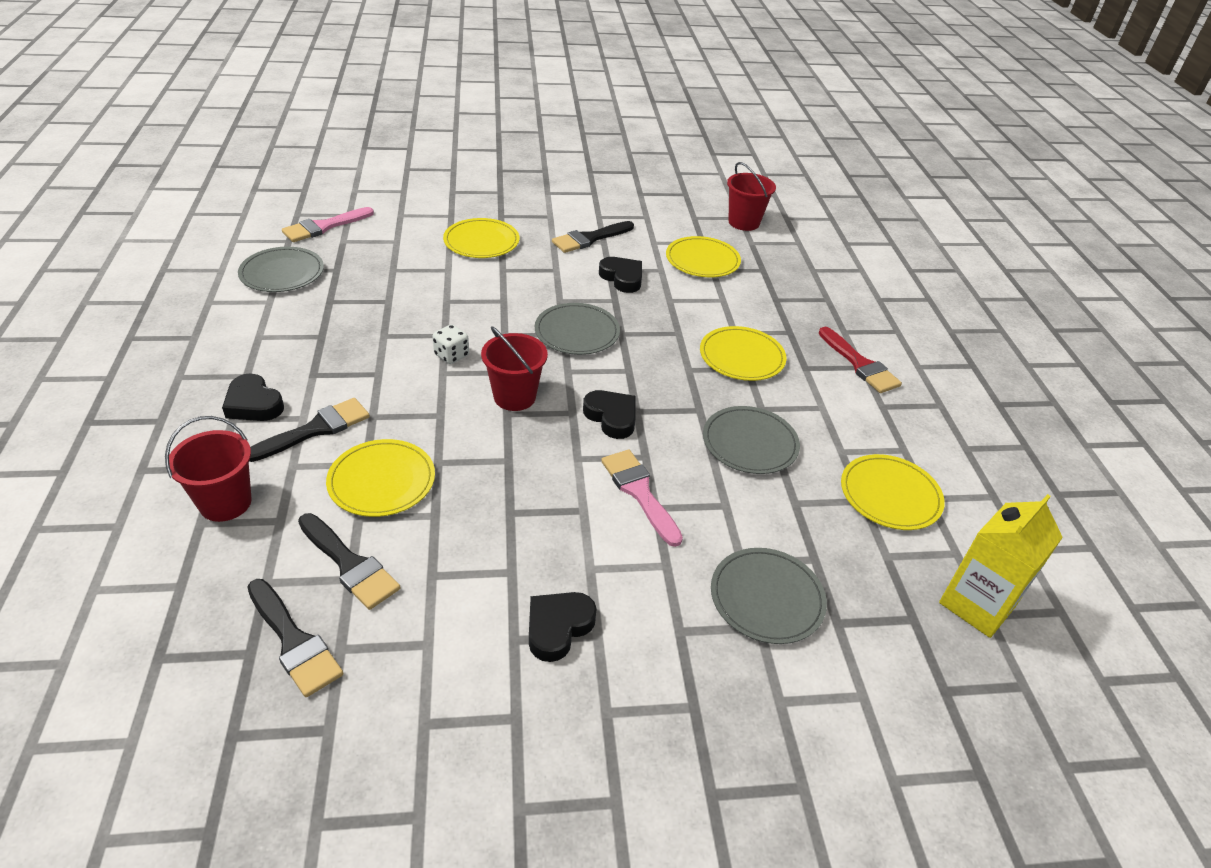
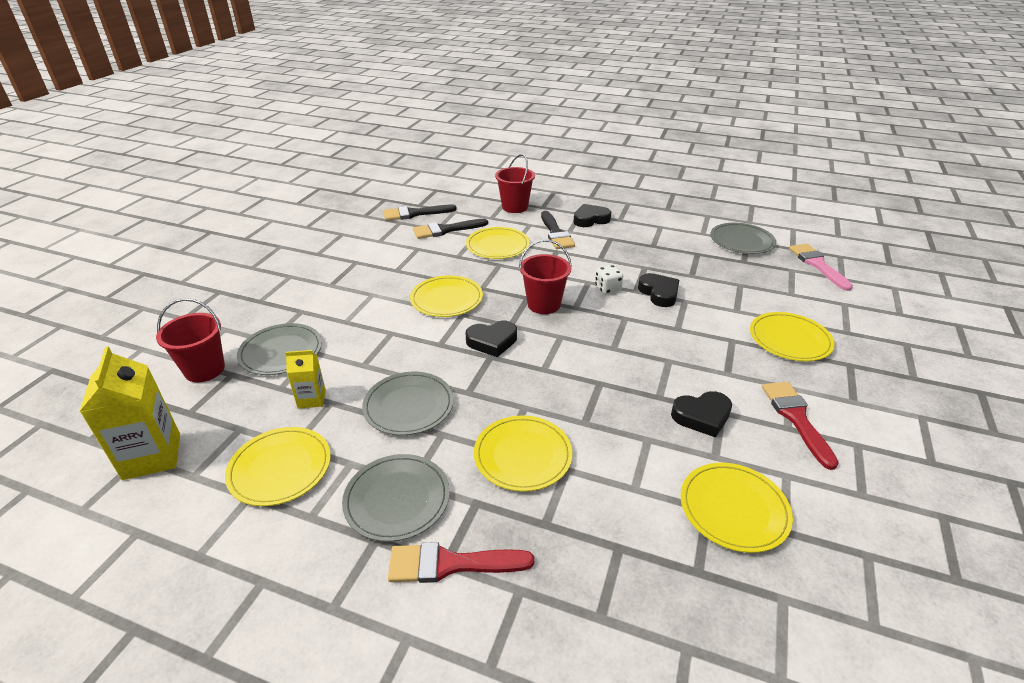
camera: 120 degrees right, 5 degrees down
(554, 484) = (446, 299): none -> yellow plate
(558, 627) = (348, 275): black heart -> black heart (659, 293)
(577, 332) = (613, 356): grey plate -> grey plate (397, 499)
(589, 238) = (796, 418): black brush -> red brush
(639, 492) = (410, 330): pink brush -> none
(744, 222) = (856, 623): red bucket -> red bucket (204, 369)
(804, 521) = (311, 399): none -> yellow carton

